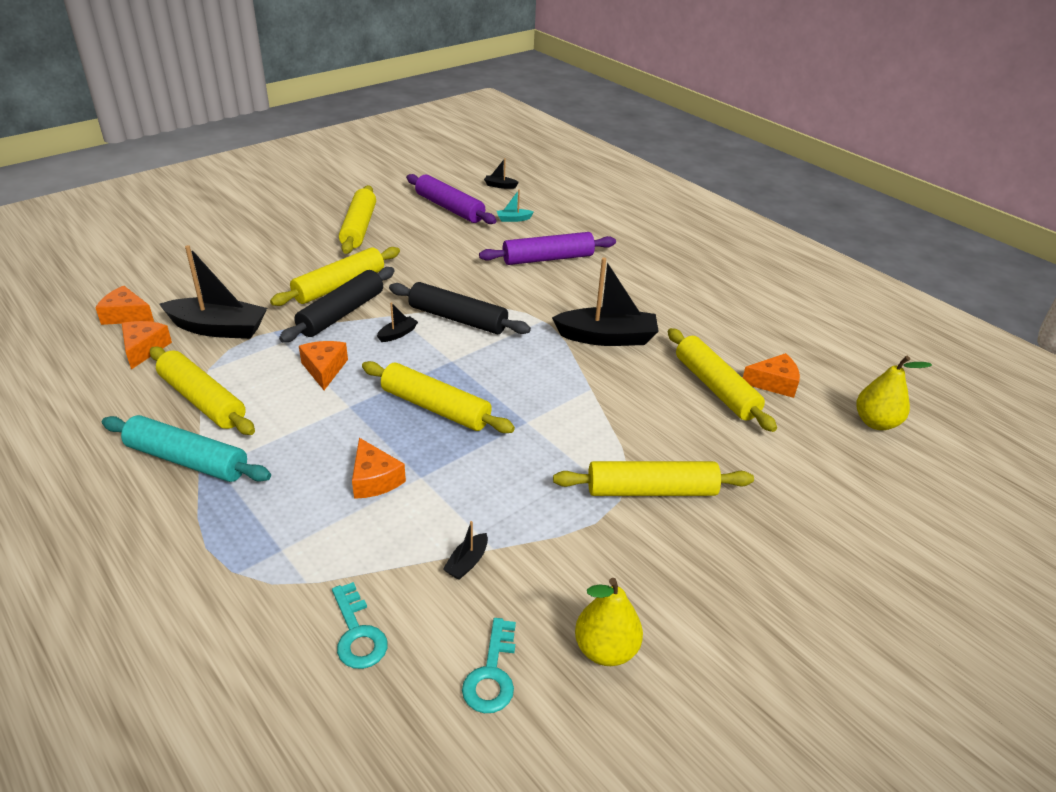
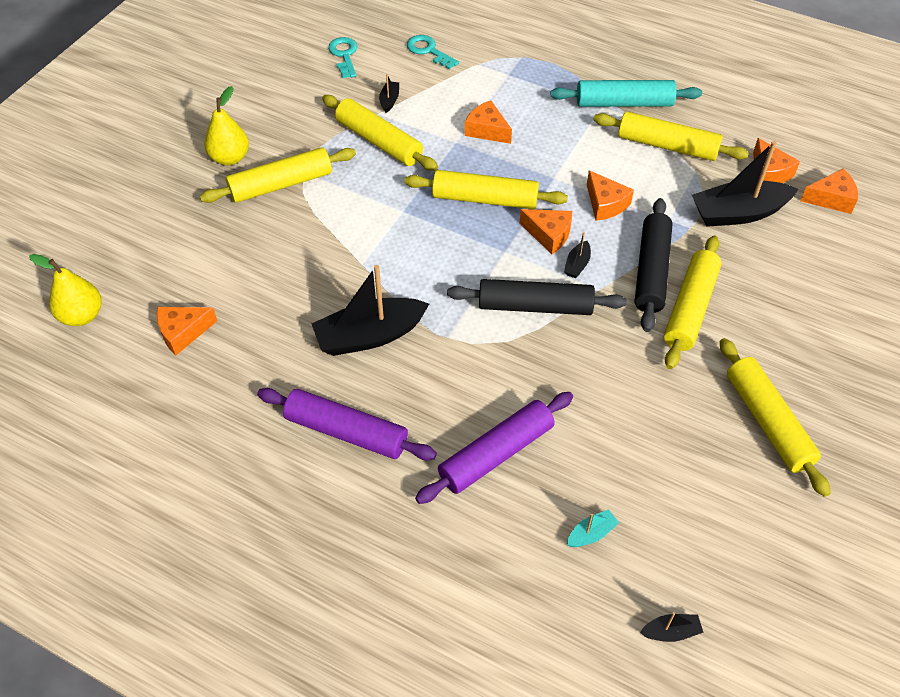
camera: 160 degrees right, 15 degrees up
(401, 361) = (549, 234): none -> orange cheese
(450, 208) = (695, 524): purple rolling pin -> purple rolling pin (346, 432)
(605, 649) = (285, 82): yellow pear -> yellow pear (230, 158)
(716, 388) = (242, 306): yellow rolling pin -> yellow rolling pin (379, 141)

